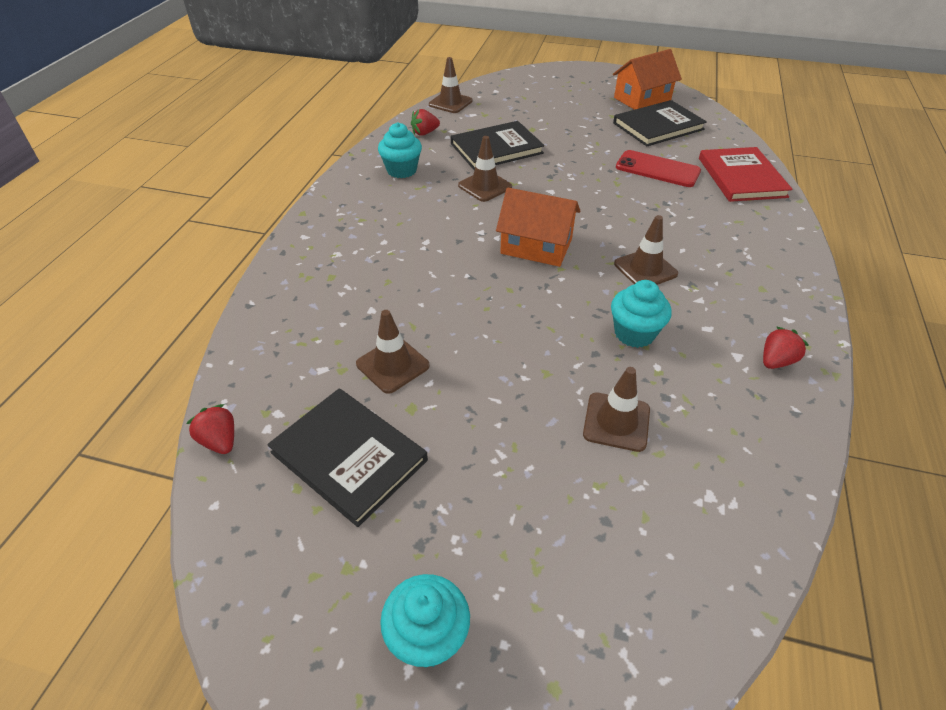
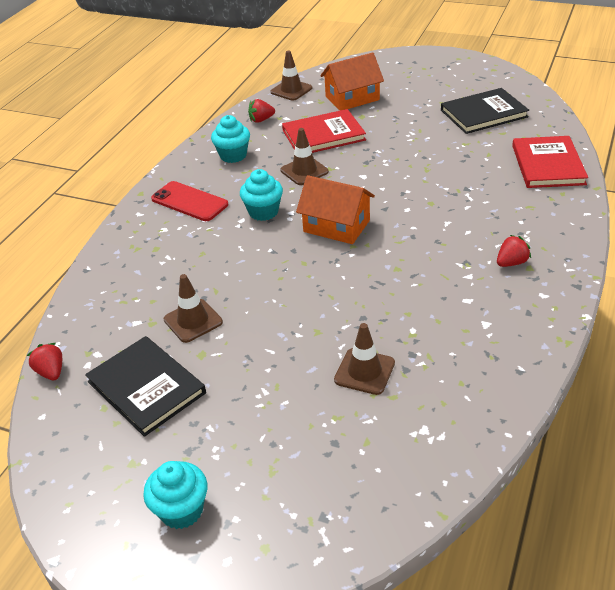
camera: 10 degrees right, 5 degrees down
(496, 148) = (323, 135): black book -> red book
(634, 333) = (401, 302): turquoise cupcake -> turquoise cupcake (263, 212)
(642, 99) = (477, 86): orange house -> orange house (352, 98)
(645, 269) = (428, 248): brown traffic cone -> none
(657, 169) = (469, 156): red phone -> red phone (189, 202)
(776, 361) = (518, 329): red strawberry -> red strawberry (511, 263)

